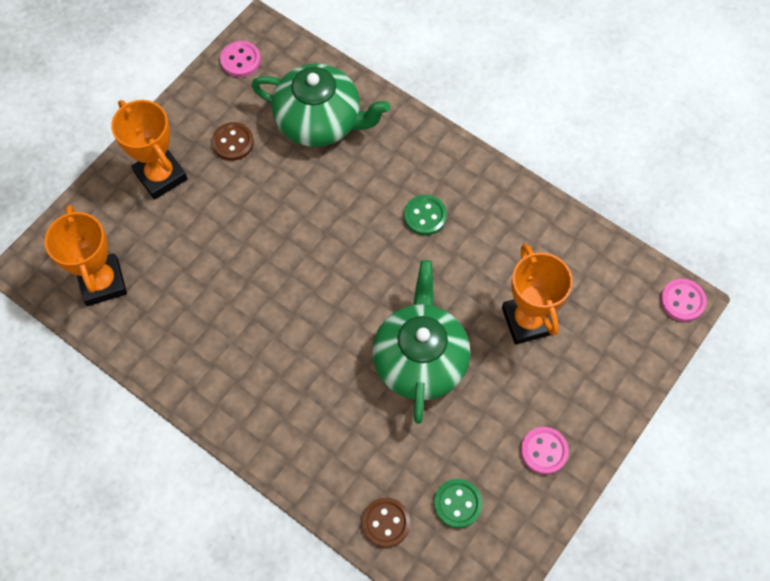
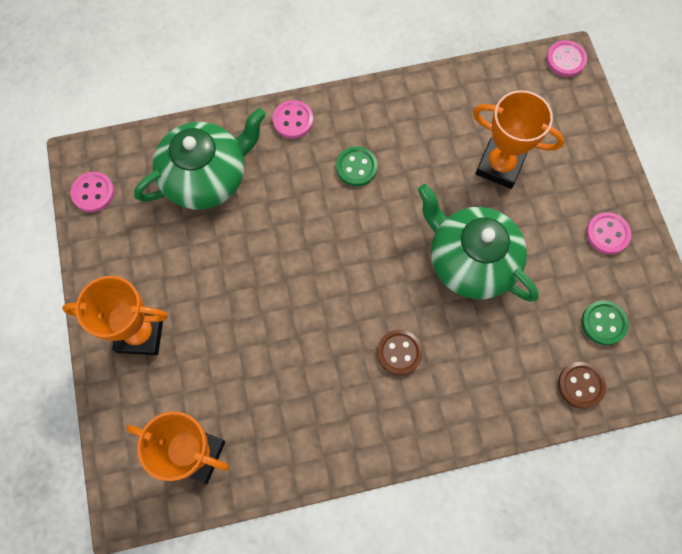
camera: 50 degrees left, 5 degrees up
(233, 142) = (163, 255): brown button -> brown button (399, 353)
(423, 141) = (293, 120): none -> pink button

